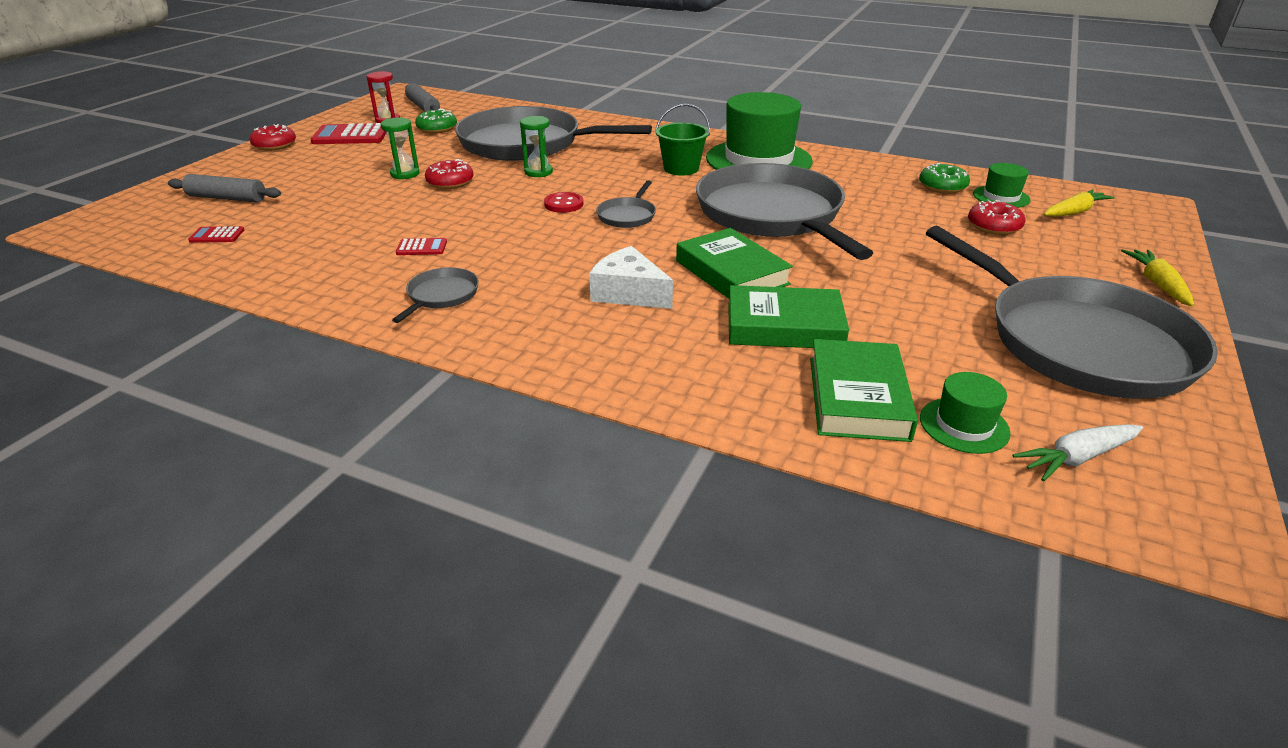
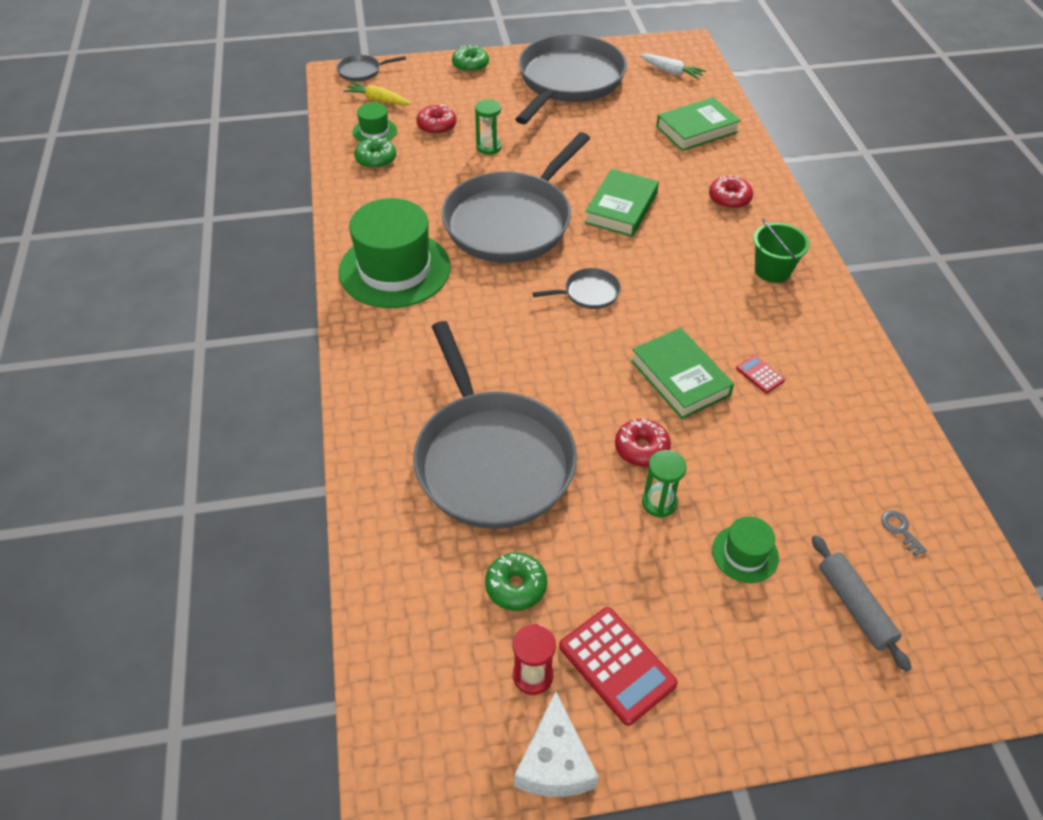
camera: 125 degrees left, 15 degrees up
(217, 235) = (900, 530): red calculator -> grey key
(275, 145) = (720, 725): red donut -> red donut (729, 199)
(423, 107) = (447, 681): grey rolling pin -> none
(441, 296) = (796, 317): grey pan -> grey pan (361, 71)
(538, 172) = (556, 399): green hourglass -> green hourglass (489, 147)
(564, 204) = (606, 340): red button -> none
(629, 293) = (694, 238): white cheese -> white cheese (554, 762)
(681, 168) = (460, 308): green bucket -> green bucket (772, 270)
(784, 326) = (660, 168): green book -> green book (680, 378)
(964, 425) = (682, 99): green hat -> green hat (745, 554)
(1157, 284) = (470, 65): yellow carrot -> green donut

